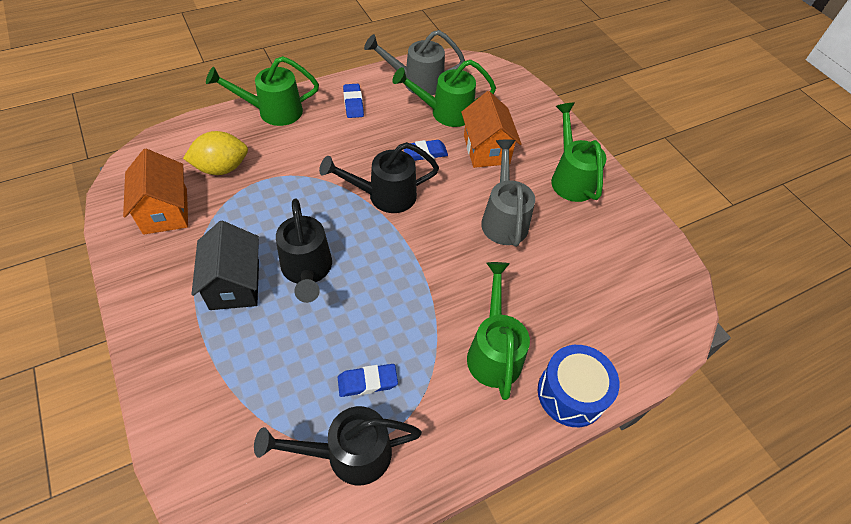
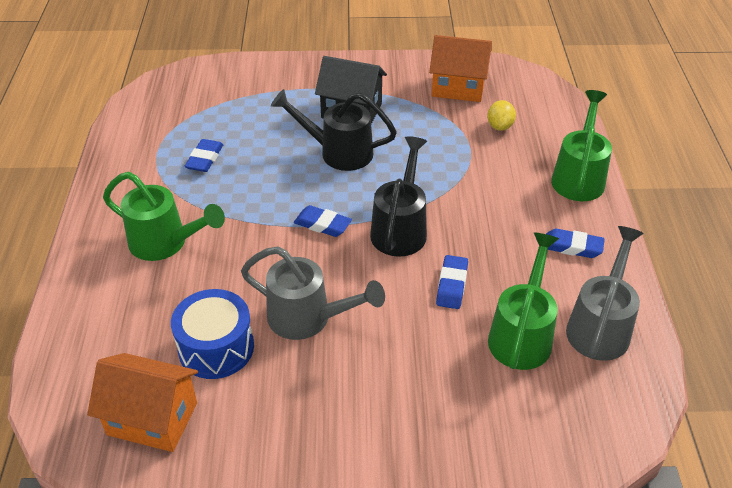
camera: 120 degrees right, 10 degrees down
(222, 168) = (500, 126): yellow lemon -> yellow lemon, size x0.62
(349, 454) = (159, 135): black watering can -> none
(407, 246) = (322, 224): none -> blue eraser
(486, 149) = (430, 351): orange house -> orange house (152, 419)
(570, 178) = (329, 424): green watering can -> none
(571, 393) = (83, 279): blue drum -> blue drum (216, 347)

